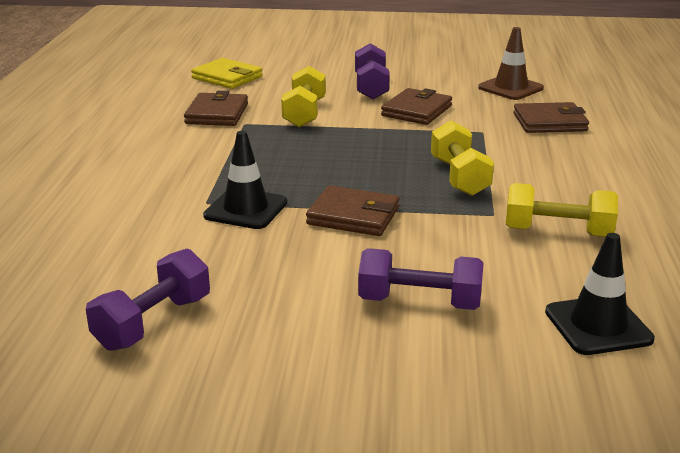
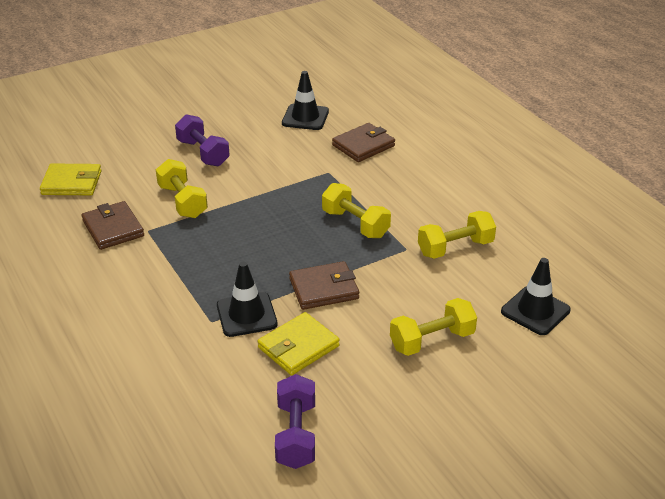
camera: 35 degrees left, 10 degrees up
(261, 252) = (298, 347): none -> yellow wallet
(416, 111) = (263, 167): brown wallet -> none
(419, 302) = (432, 340): purple dumbbell -> yellow dumbbell
(510, 88) = (305, 117): brown traffic cone -> black traffic cone

